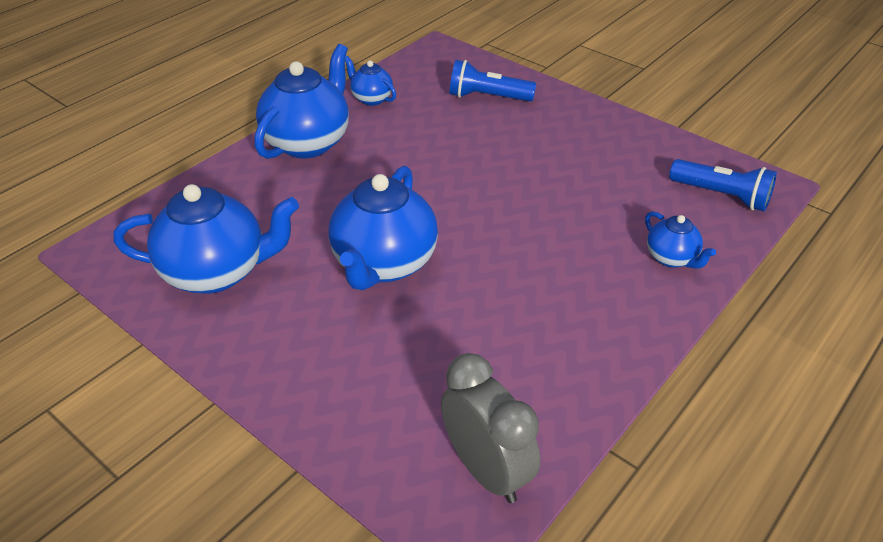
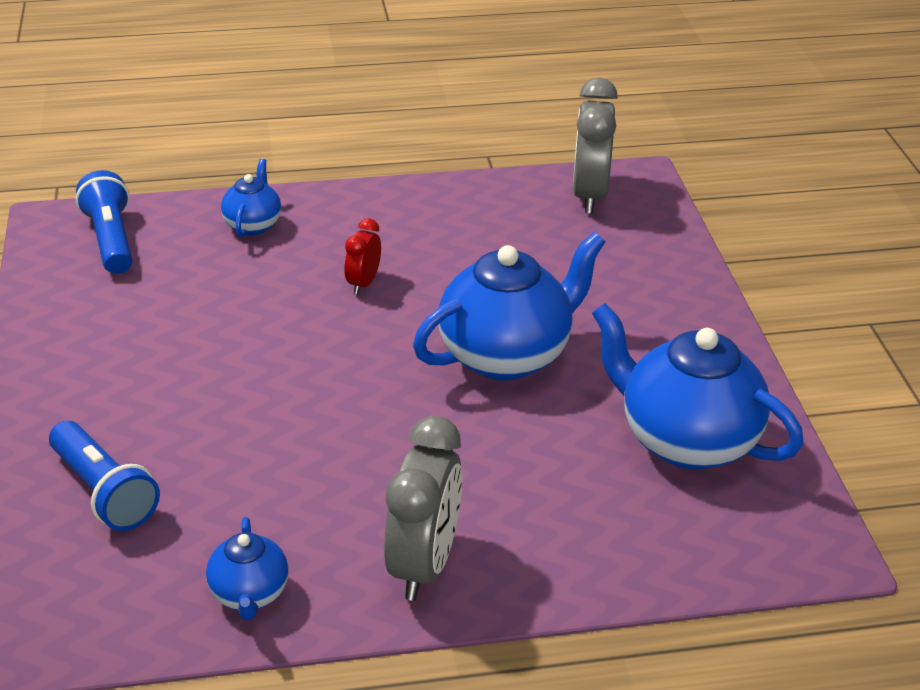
camera: 140 degrees left, 5 degrees down
(308, 142) = (424, 565): blue teapot -> grey clock
(537, 260) = (363, 283): none -> red clock

